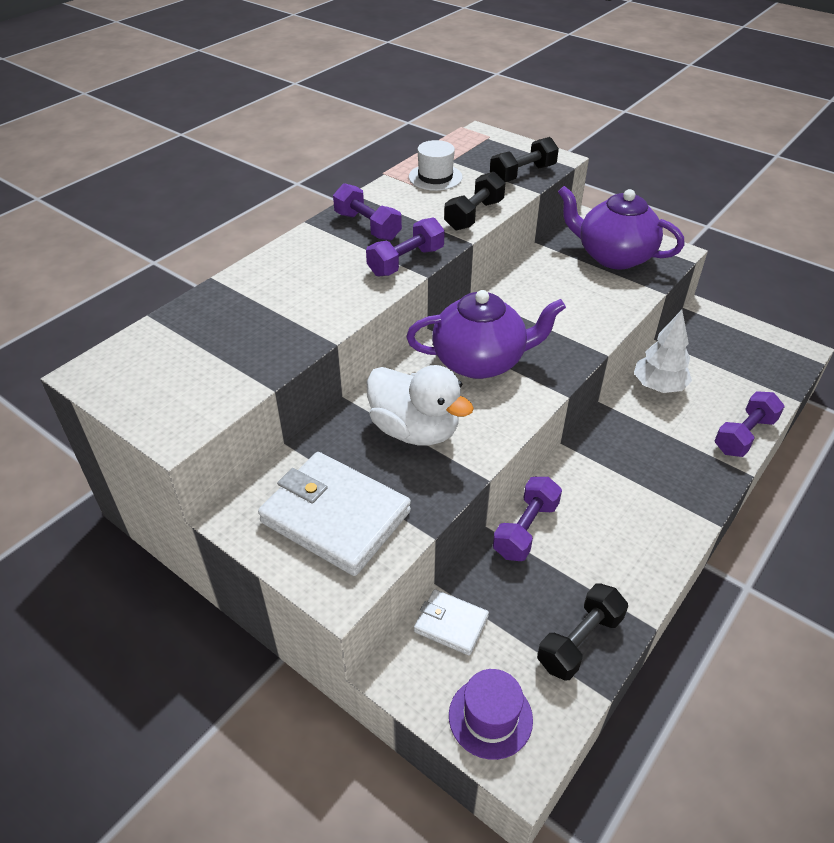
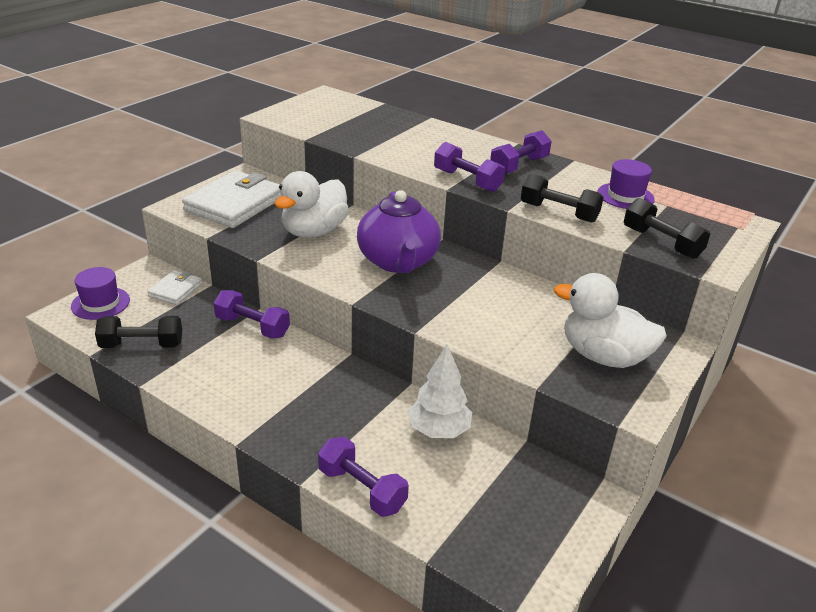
camera: 85 degrees right, 10 degrees down
(435, 177) = (625, 196): white hat -> purple hat
(579, 641) = (142, 345): black dumbbell -> black dumbbell turned 45 degrees counterclockwise
(613, 256) = (603, 356): purple teapot -> white duck

